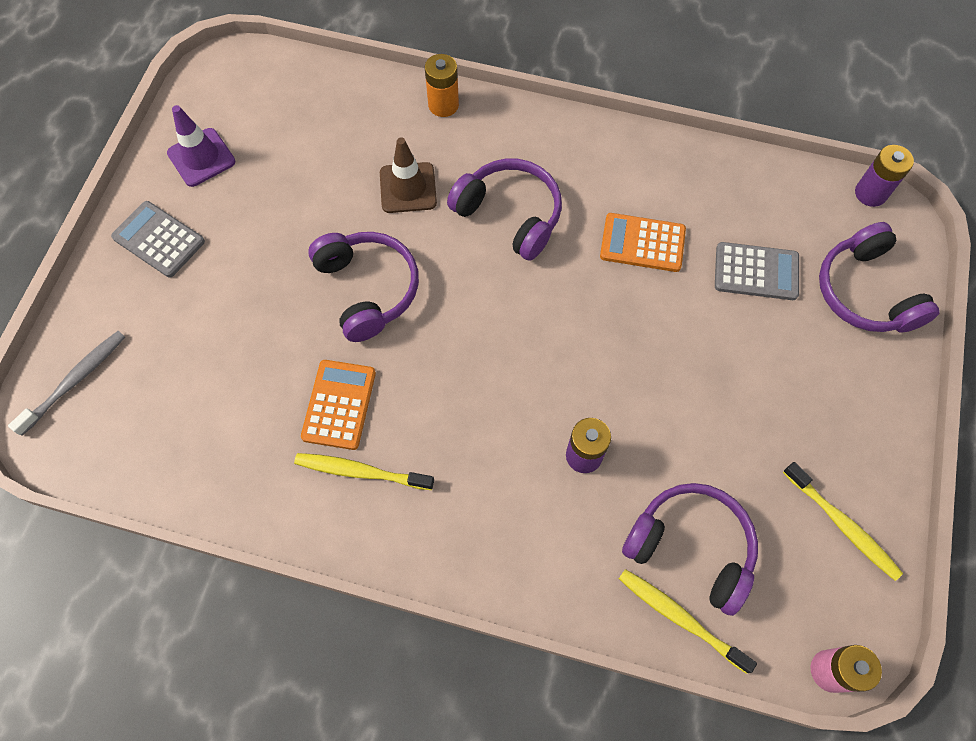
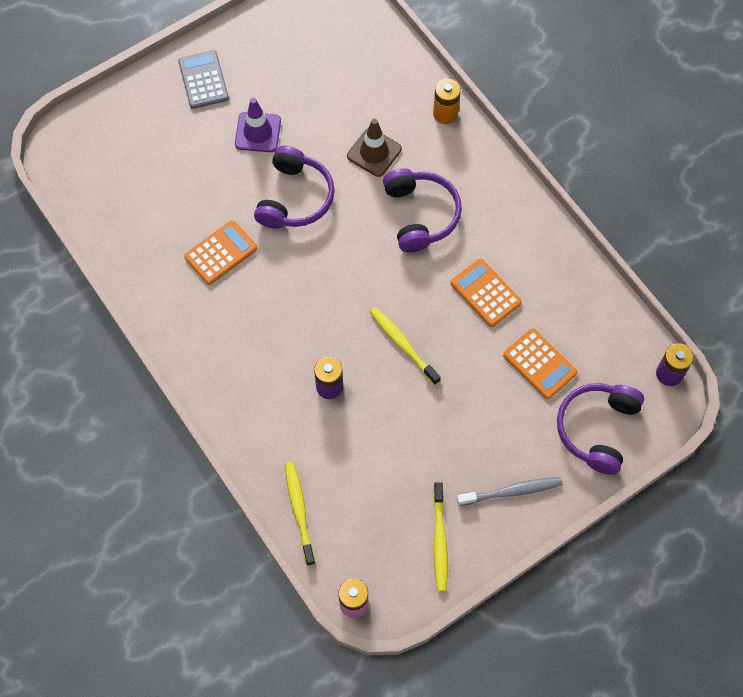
camera: 40 degrees right, 0 degrees up
(75, 381) = (94, 132): grey toothbrush -> grey toothbrush (512, 491)
(201, 157) = (269, 44): purple traffic cone -> purple traffic cone (258, 132)
(361, 471) = (200, 299): yellow toothbrush -> yellow toothbrush (403, 344)
(691, 547) = (341, 481): purple headphones -> none
(756, 272) = (539, 364): grey calculator -> orange calculator

